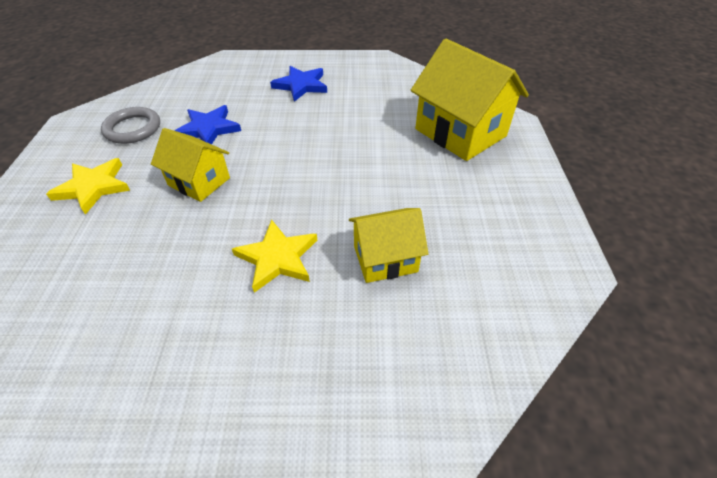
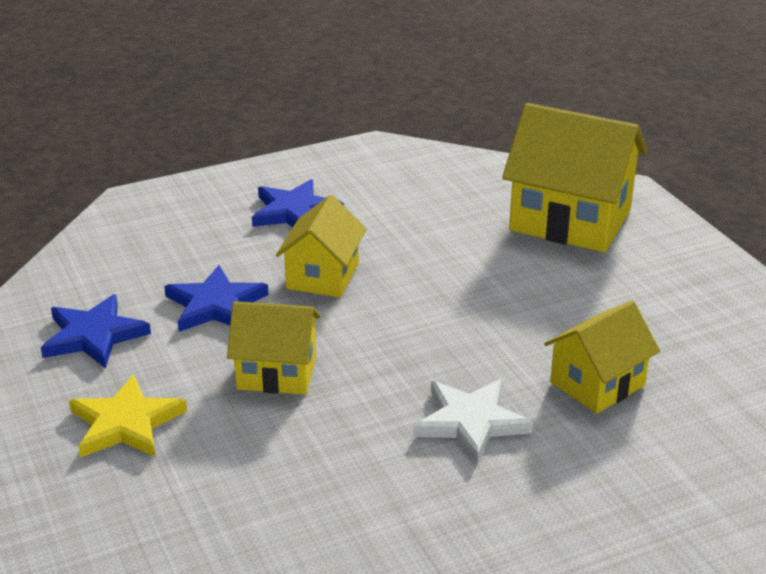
camera: 25 degrees left, 15 degrees down
(133, 129) = (94, 335): grey ring -> blue star
(277, 258) = (470, 422): yellow star -> white star
(280, 128) = (322, 276): none -> yellow house

